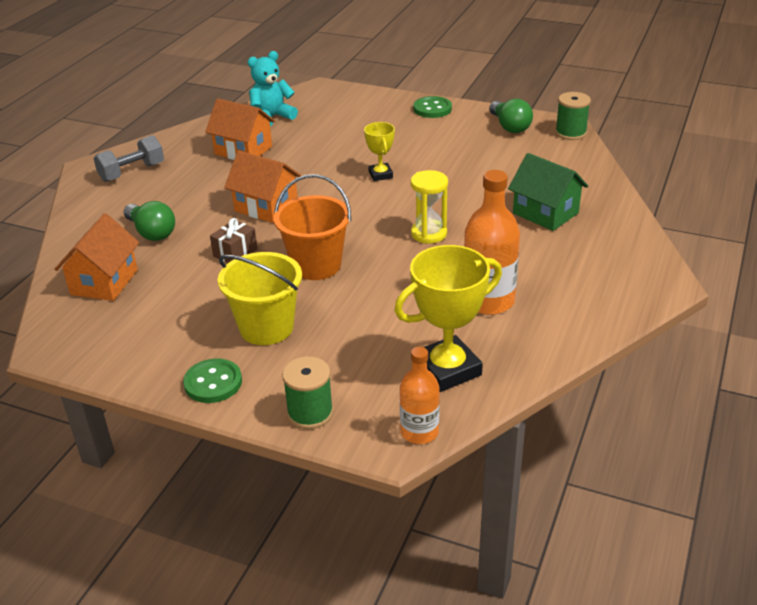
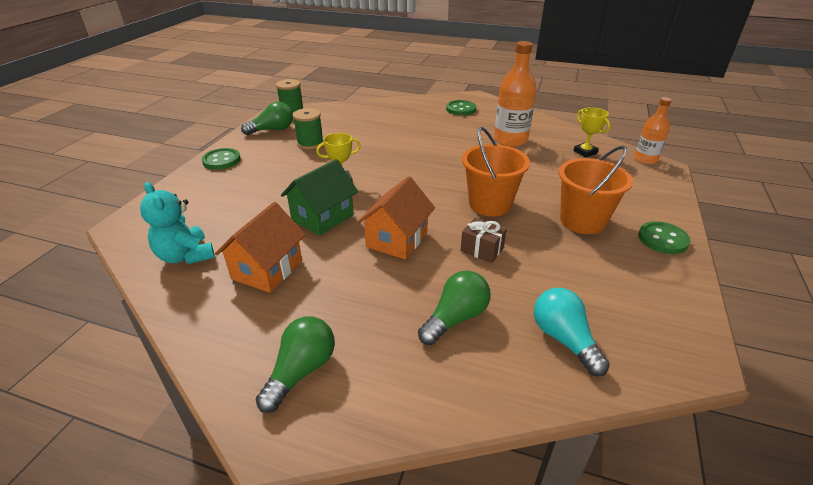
camera: 95 degrees left, 0 degrees up
(104, 282) = (564, 339): orange house -> turquoise light bulb
(132, 172) = (301, 371): grey dumbbell -> green light bulb
(266, 328) = (582, 221): yellow bucket -> orange bucket
(310, 413) = (659, 195): green spool -> green spool (310, 143)
(429, 233) = (434, 159): yellow hourglass -> none
(447, 369) = (585, 152): yellow trophy -> yellow trophy, size x0.54
(545, 213) = (404, 122): green house -> green house (322, 217)
(603, 264) = (461, 109): none -> green button

